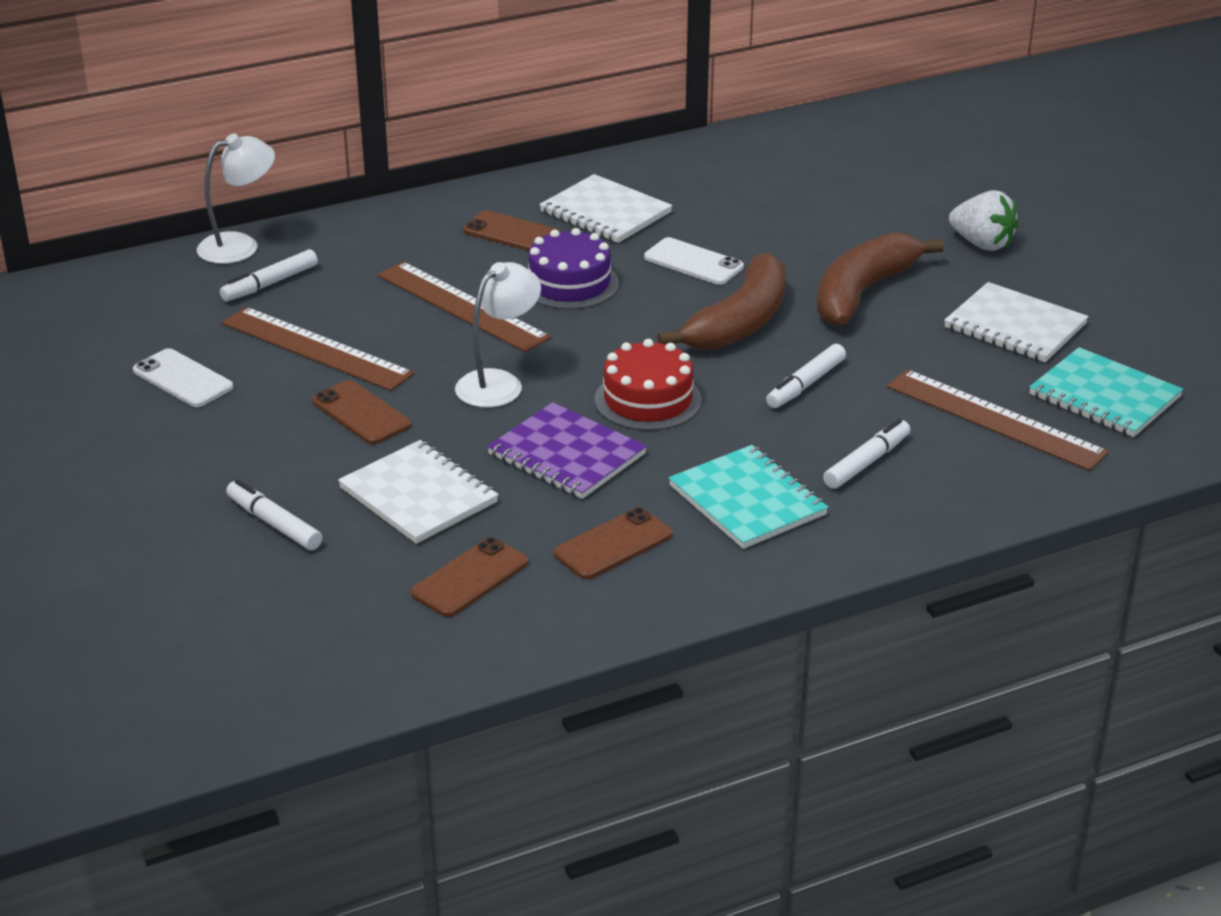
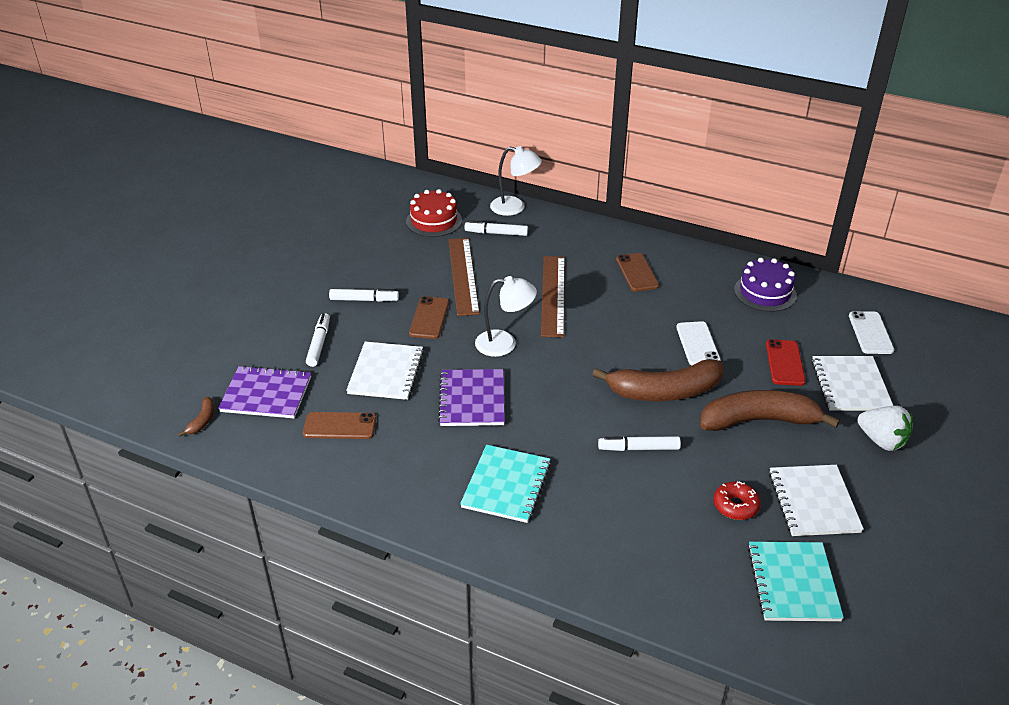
camera: 50 degrees right, 5 degrees up
(182, 379) = (395, 255): white phone -> white phone (870, 333)
(286, 694) = (202, 420): none -> brown banana
(314, 613) = (266, 394): none -> purple notebook
(569, 283) = (619, 316): purple cake -> purple cake (765, 292)
(605, 212) = (700, 289): white notebook -> white notebook (850, 385)
(613, 544) = (416, 458): brown phone -> none
(648, 400) = (552, 400): red cake -> red cake (434, 221)
(798, 230) = (784, 363): none -> red phone
(867, 462) = (595, 513): white marker -> white marker (364, 300)
(965, 372) = (735, 506): none -> red donut
(982, 244) = (882, 441): white strawberry -> white strawberry turned 45 degrees counterclockwise
(995, 419) = (704, 545): brown ruler -> none

